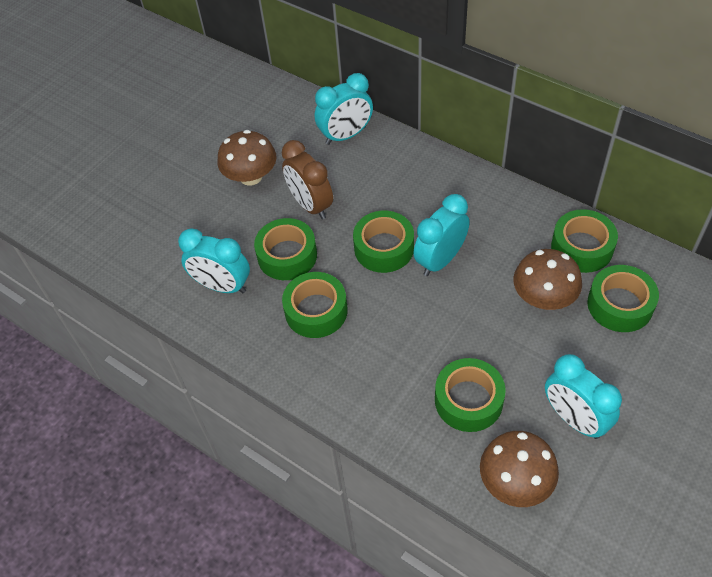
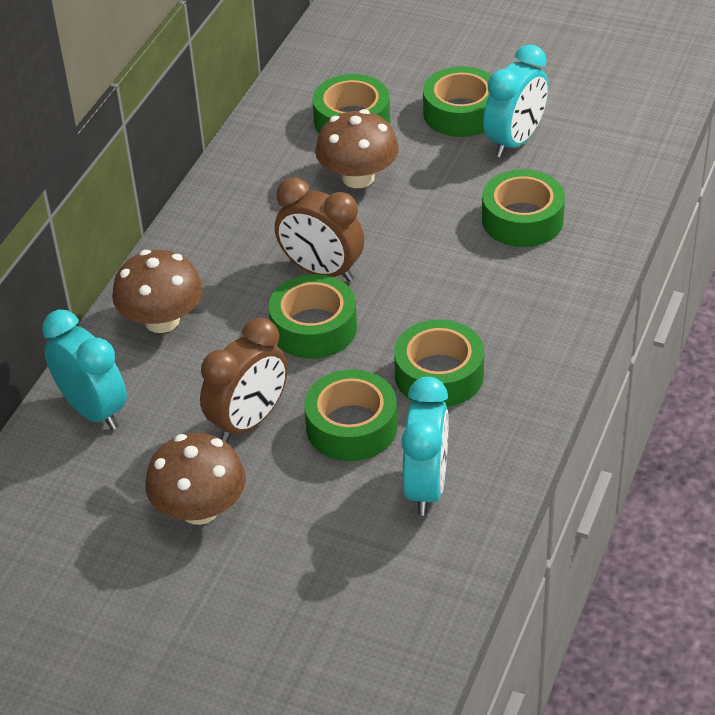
camera: 105 degrees left, 10 degrees down
(440, 260) = (321, 271): turquoise clock -> brown clock
(515, 482) = (607, 174): brown mushroom -> brown mushroom (162, 320)
(582, 247) = (272, 154): green tape -> green tape (461, 113)

